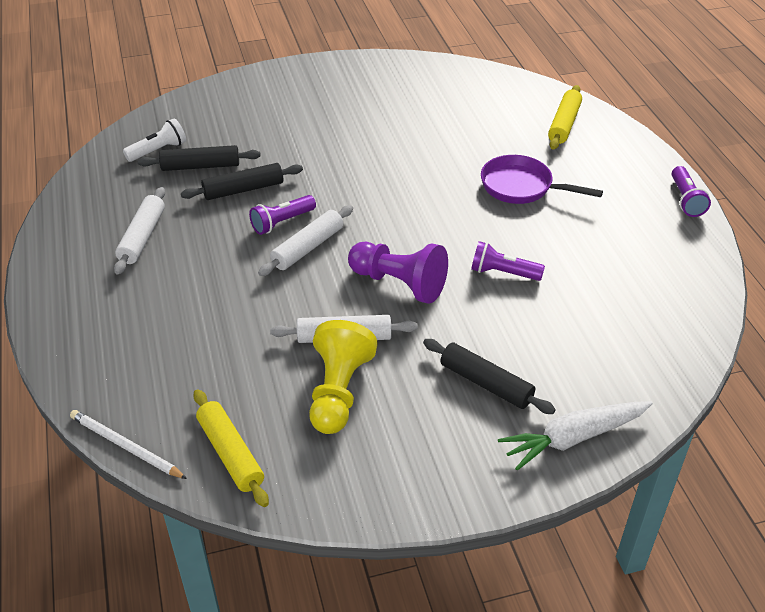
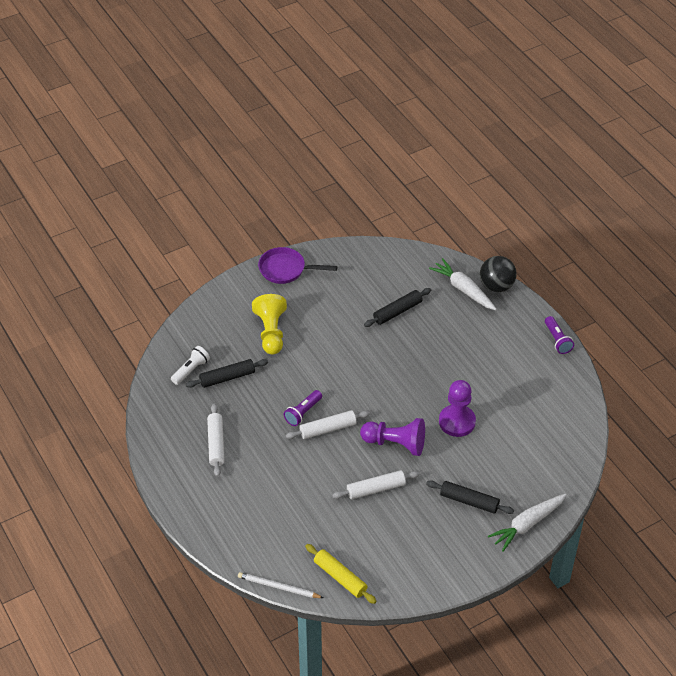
camera: 15 degrees left, 5 degrees up
(243, 189) = (266, 391): black rolling pin -> black rolling pin (397, 311)
(308, 247) = (328, 429): white rolling pin -> white rolling pin turned 45 degrees clockwise
(338, 392) = (386, 526): yellow pawn -> yellow pawn (271, 332)
(503, 273) = (457, 422): purple flashlight -> purple pawn
(521, 187) = (449, 351): purple pan -> purple pan (285, 269)
(564, 124) = (463, 289): yellow rolling pin -> white carrot
(611, 127) = (496, 286): none -> black ball

